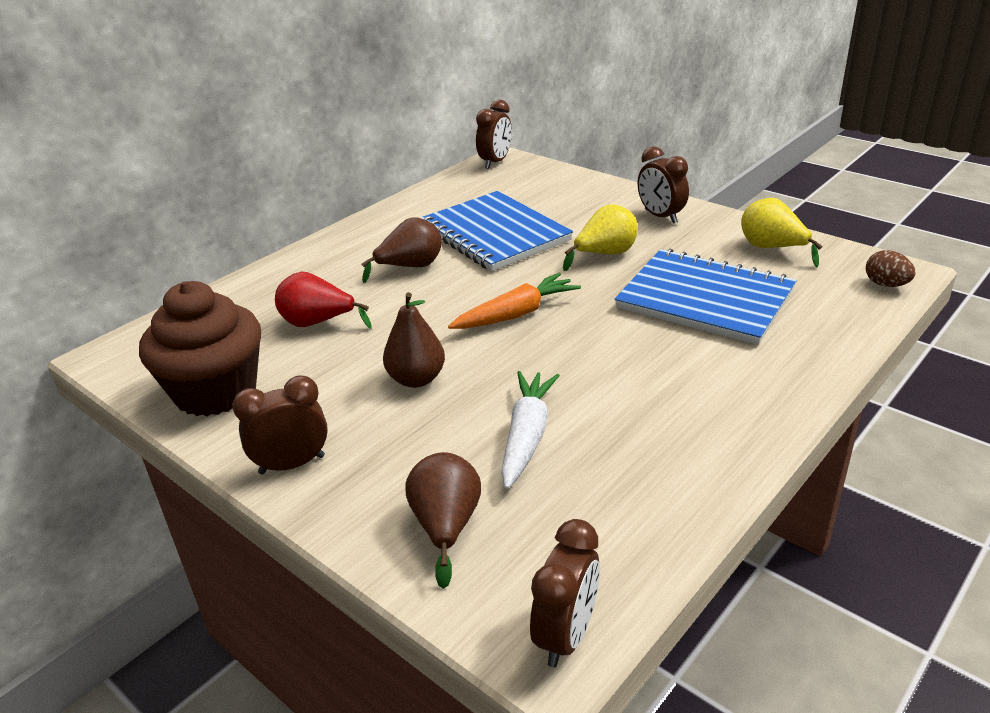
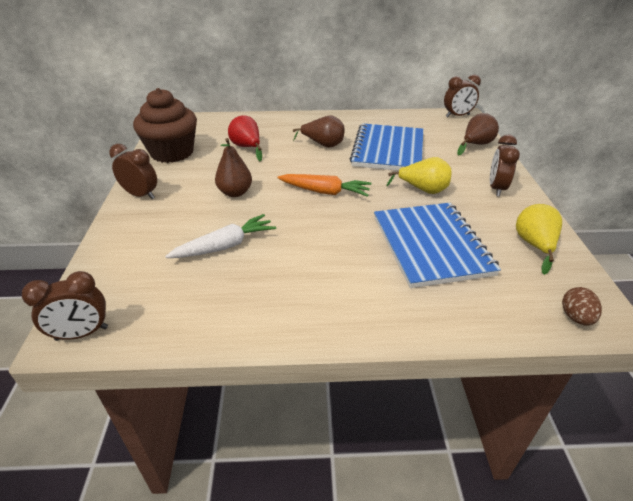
camera: 45 degrees right, 5 degrees up
(446, 526) = (133, 257): brown pear -> brown pear (476, 145)

